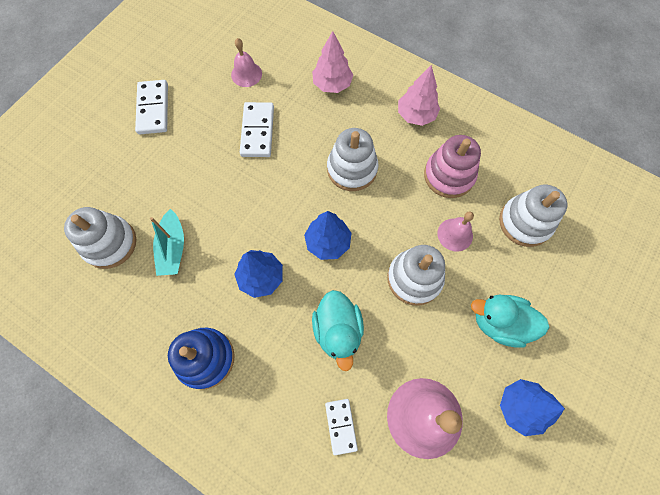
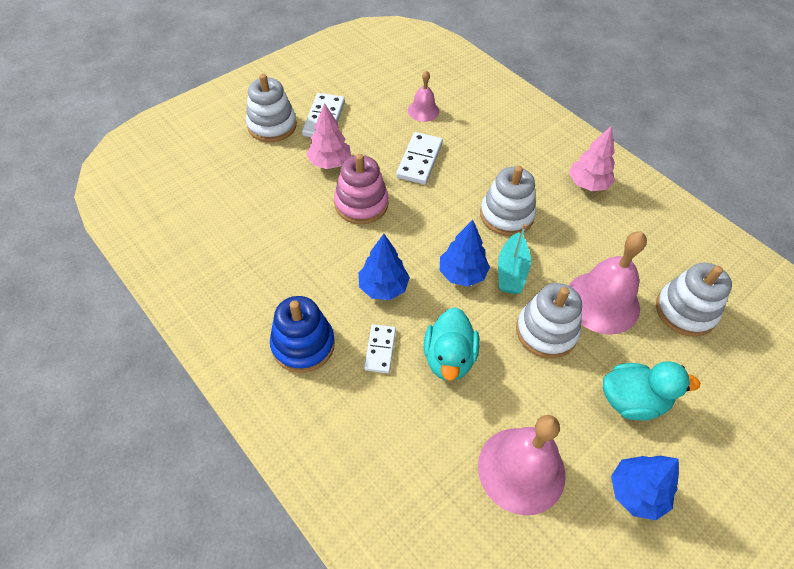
camera: 15 degrees right, 15 degrees down
(110, 243) = (244, 219): white stacking toy -> white stacking toy (272, 125)
(173, 248) = (303, 239): turquoise boat -> turquoise boat (511, 271)
(332, 84) = (507, 138): pink tree -> pink tree (330, 163)
(340, 426) = (425, 450): white domino -> white domino (380, 349)
(449, 175) = (609, 246): pink stacking toy -> pink stacking toy (361, 204)
(455, 234) = (602, 302): pink bell -> pink bell, size x1.86
(499, 323) = (632, 401): turquoise duck -> turquoise duck turned 150 degrees clockwise

